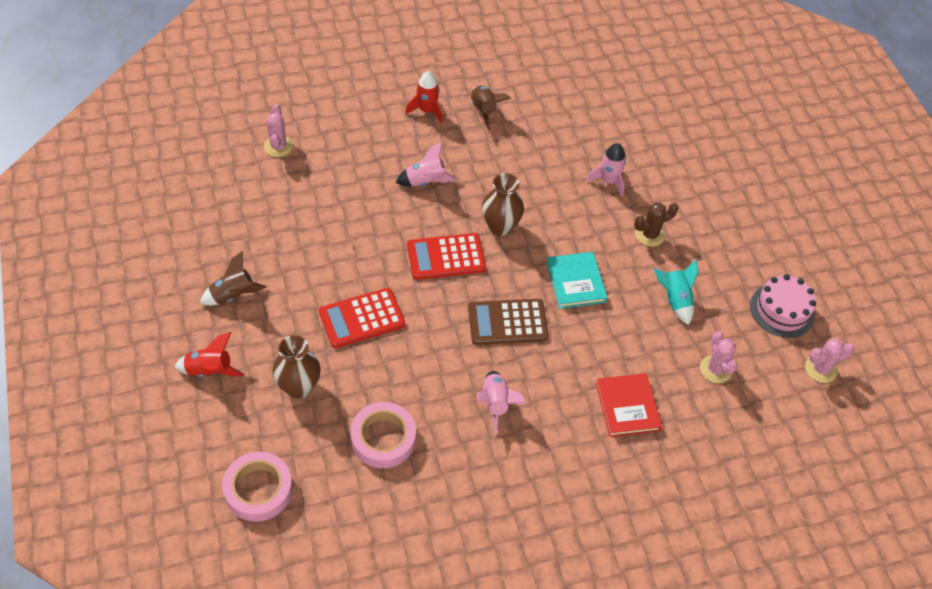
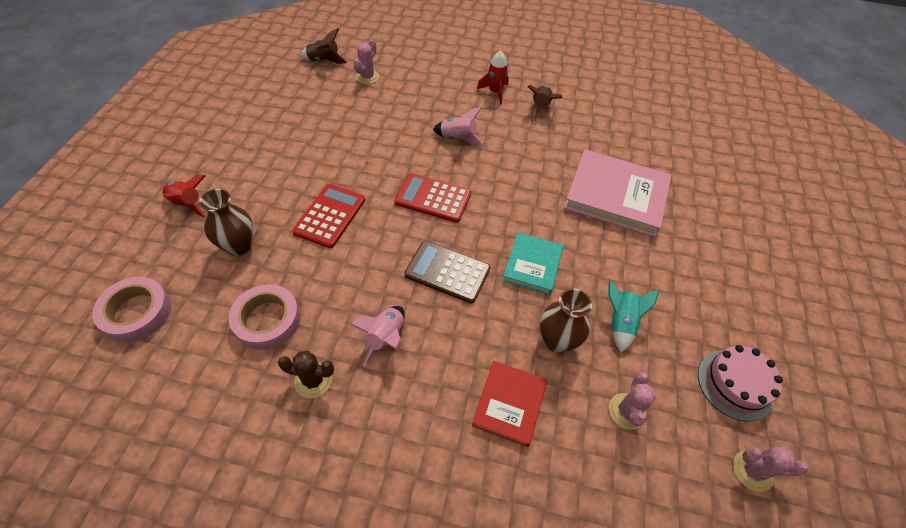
camera: 30 degrees right, 0 degrees up
(233, 295) = (251, 159): brown rocket -> brown rocket (324, 60)
(362, 318) = (330, 216): red calculator -> red calculator turned 105 degrees clockwise
(500, 226) = (495, 193): brown vase -> brown vase (557, 340)
(608, 181) = (615, 196): pink rocket -> pink book
(649, 235) = (629, 254): brown cactus -> brown cactus (313, 380)

